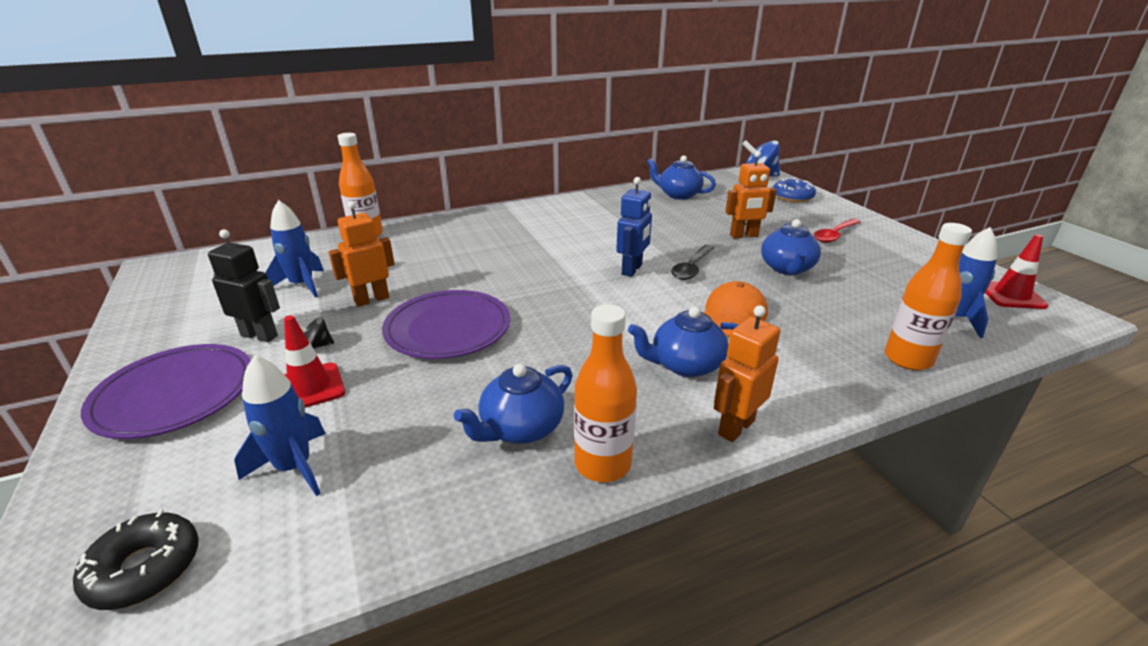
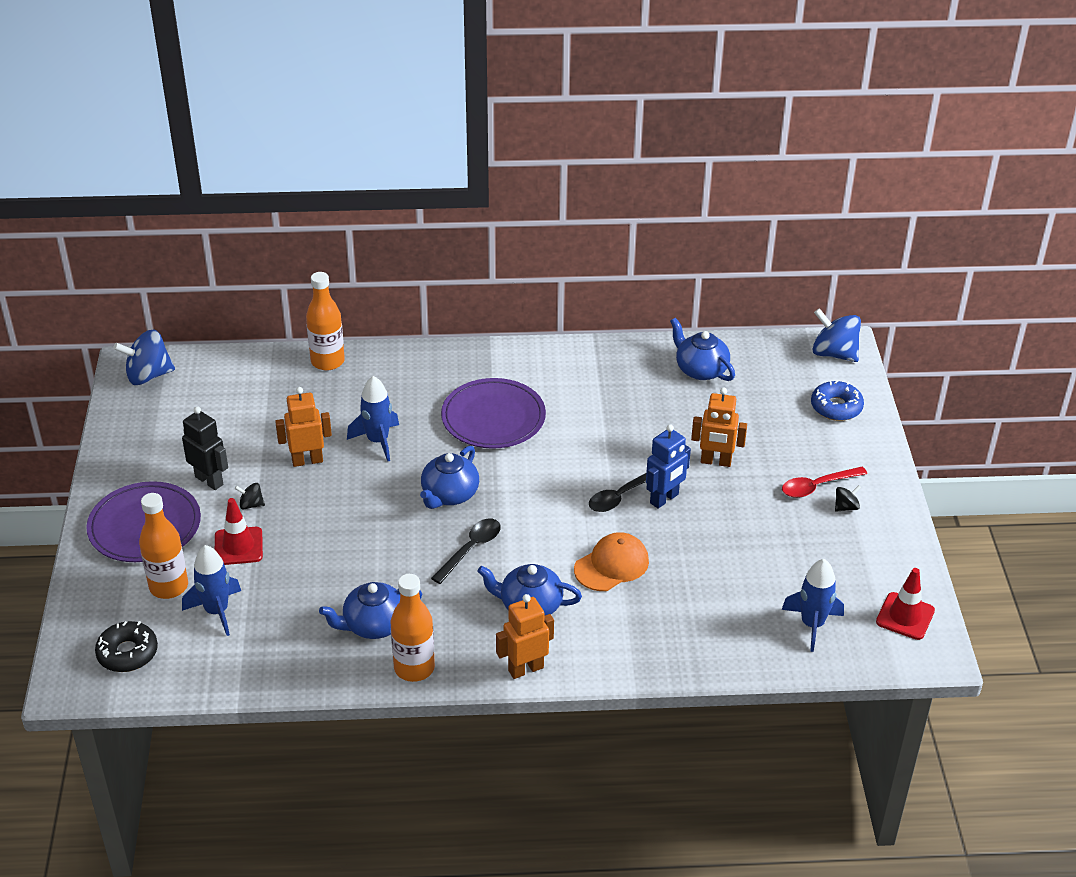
camera: 20 degrees right, 10 degrees up
(177, 271) = (148, 375): none -> blue spinning top
(302, 285) = (252, 425): blue rocket -> blue rocket (378, 441)
(448, 329) = (359, 514): purple plate -> purple plate (493, 418)
(586, 332) = (470, 549): none -> black spoon
(632, 270) = (561, 483): blue robot -> blue robot (664, 499)
(787, 268) = (716, 522): blue teapot -> blue teapot (449, 495)
(870, 242) = (846, 507): none -> black spinning top
(908, 359) = (720, 652): orange bottle -> orange bottle (169, 586)

